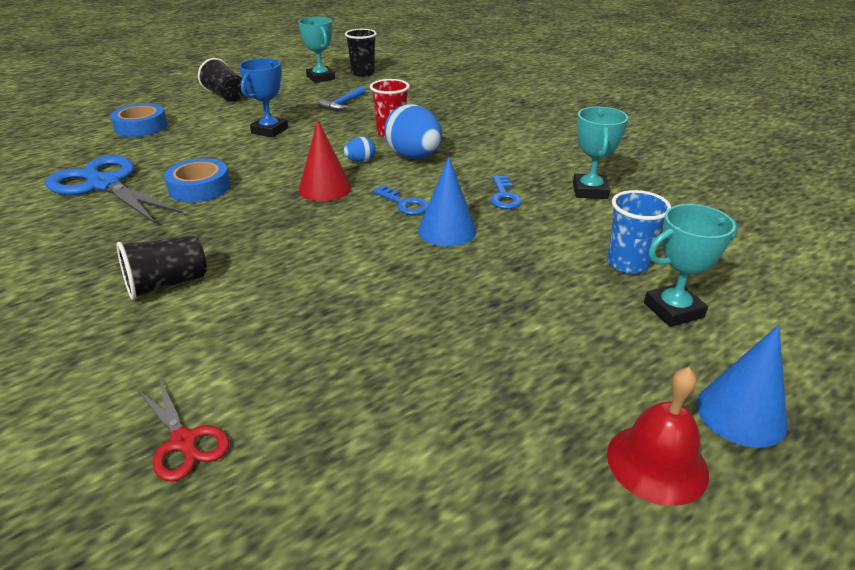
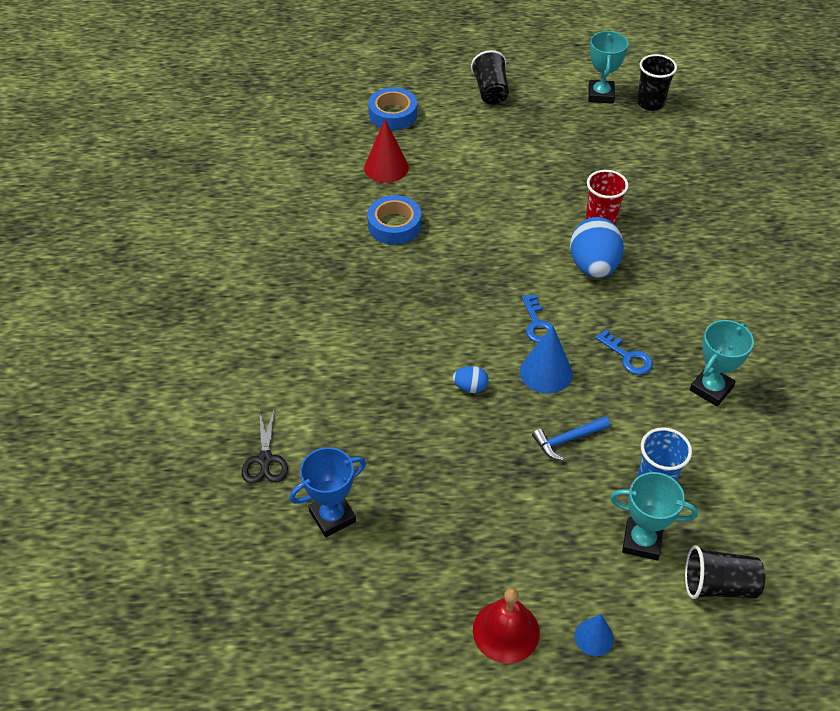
camera: 35 degrees right, 15 degrees up
(104, 185) = (328, 188): blue scissors -> none
(167, 284) = (318, 325): black cup -> black cup (718, 585)
(184, 442) = (265, 460): red scissors -> black scissors
(270, 130) = (495, 168): blue trophy -> blue trophy (332, 516)
(325, 188) = (488, 273): red cone -> red cone (386, 167)
(343, 104) = (590, 153): blue hammer -> blue hammer (567, 440)
(360, 161) = (543, 250): blue egg -> blue egg (470, 387)
(504, 196) = (627, 357): blue key -> blue key turned 75 degrees counterclockwise
(741, 414) = (594, 637): blue cone -> blue cone, size x0.62

